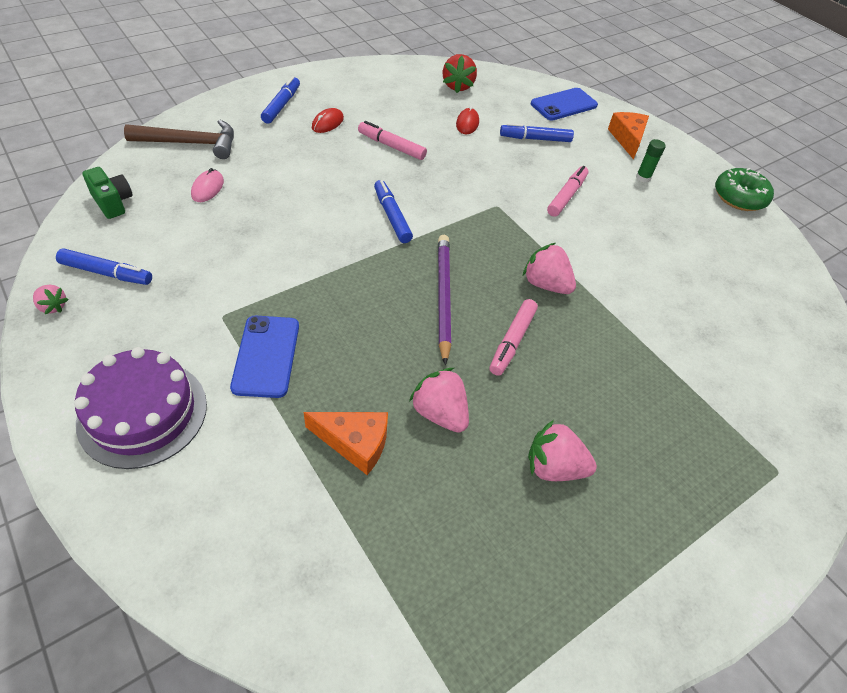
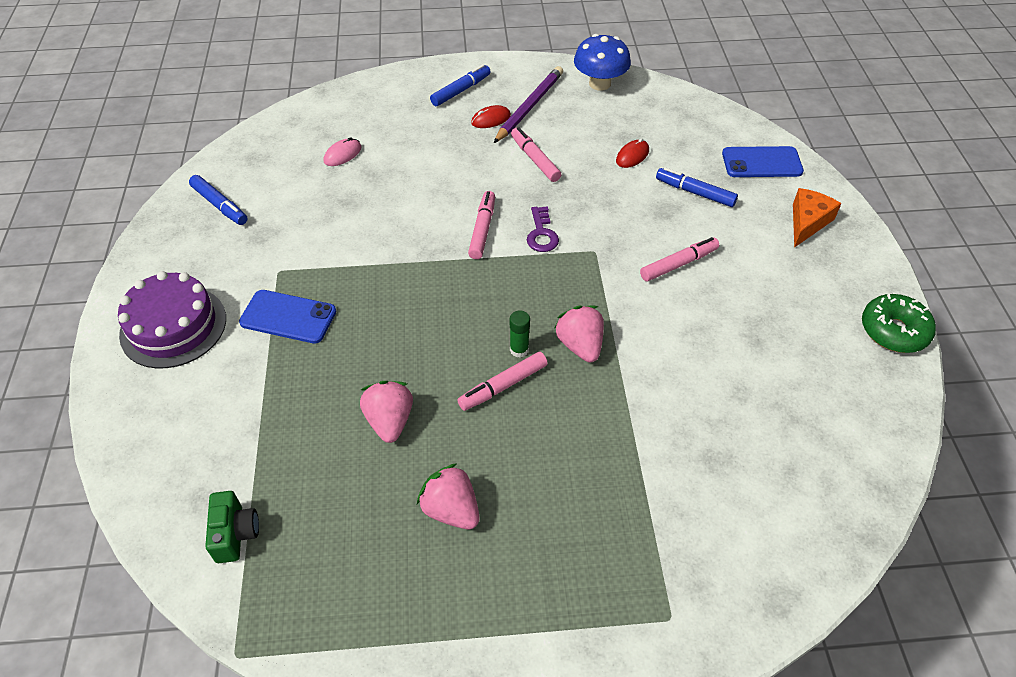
camera: 35 degrees right, 0 degrees up
(53, 306) = (167, 220): pink strawberry -> none
(113, 202) = (262, 146): green camera -> green camera (235, 534)
(191, 143) = (357, 108): brown hammer -> none
(266, 356) = (288, 317): blue phone -> blue phone turned 75 degrees clockwise
(355, 443) = (304, 415): orange cheese -> none
(392, 216) = (482, 229): blue marker -> pink marker
(398, 74) = (600, 83): none -> blue mushroom
(443, 297) = (471, 322): purple pencil -> purple pencil (529, 107)
(444, 205) = (541, 234): none -> purple key
(457, 86) = (654, 112): red strawberry -> none
(643, 177) = (787, 271): green glue stick -> green glue stick (519, 350)

